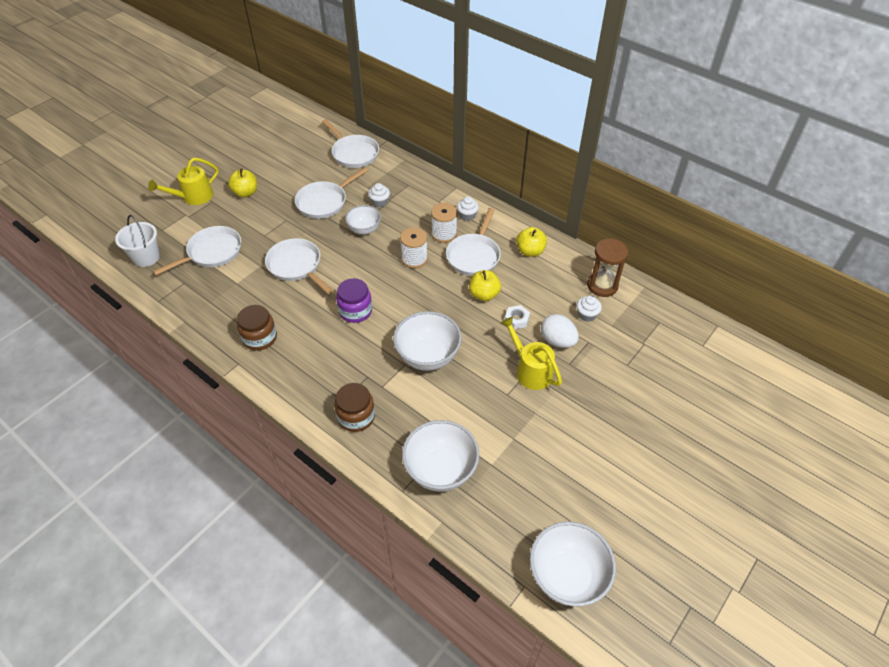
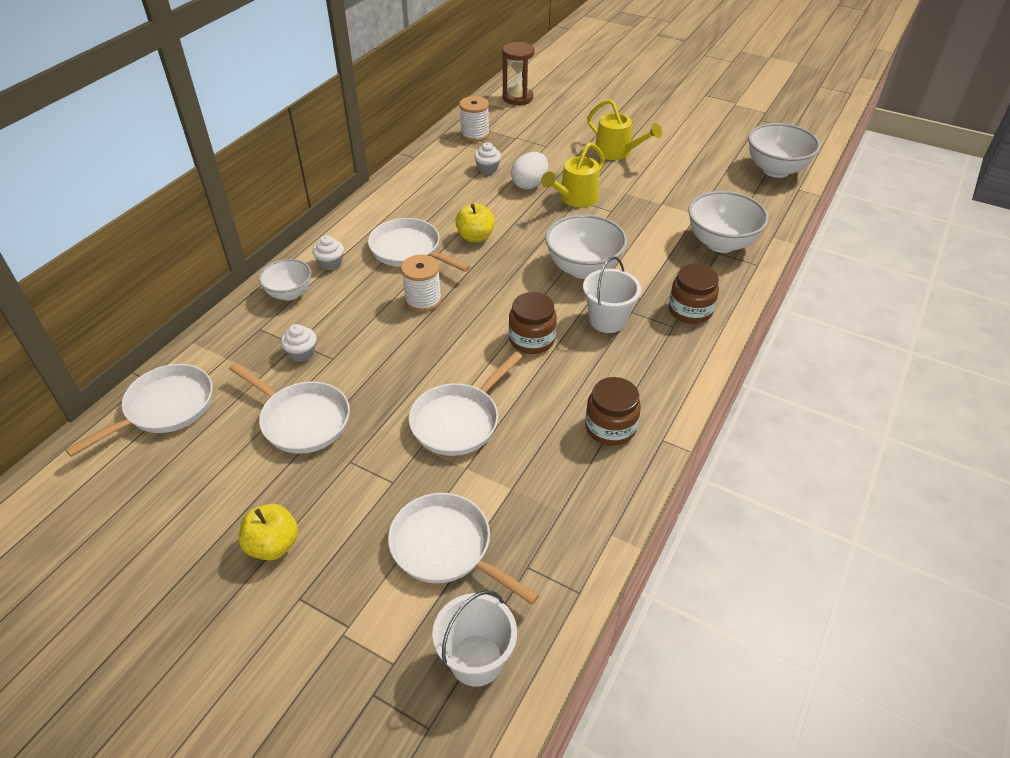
camera: 100 degrees left, 5 degrees down
(193, 197) = (286, 639): yellow watering can -> yellow watering can (617, 152)
(355, 311) = (532, 340): purple jar -> brown jar
(362, 359) = (607, 320): none -> white bucket
(364, 229) = (367, 359): white bowl -> white bowl (289, 293)
(444, 234) = (370, 280): white spool -> white spool (475, 134)
(474, 255) = (409, 250): white pan -> white pan turned 150 degrees counterclockwise
(516, 319) = (507, 211): white nut -> none
(530, 251) = (395, 209): yellow apple -> none
(602, 285) = (442, 160): brown hourglass -> brown hourglass (517, 98)

